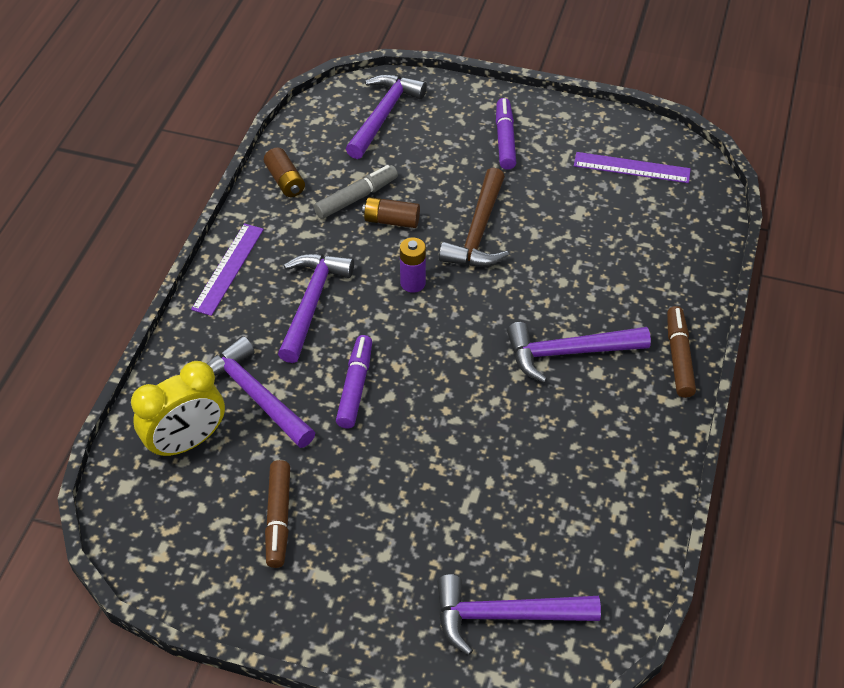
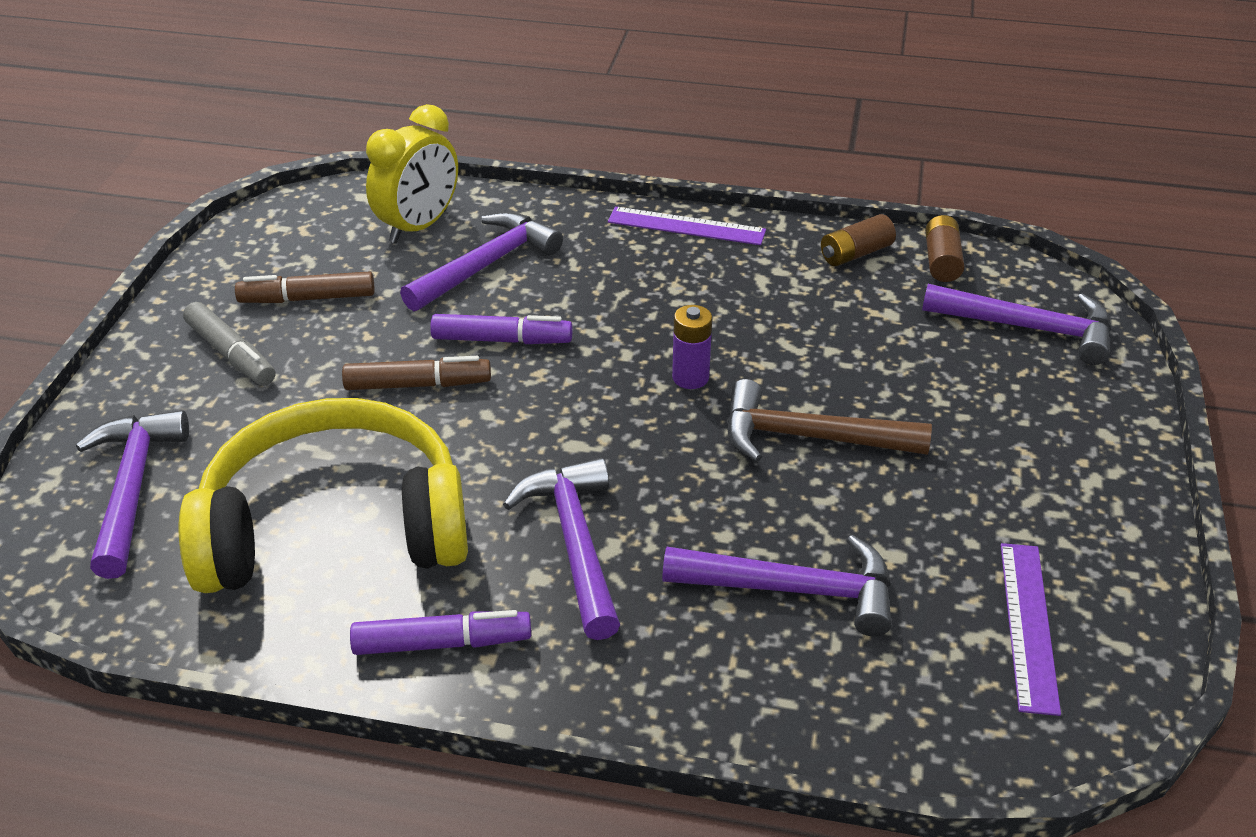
camera: 85 degrees right, 10 degrees down
(186, 442) = (418, 226): yellow clock -> yellow clock turned 105 degrees counterclockwise
(311, 303) = (639, 294): purple hammer -> purple hammer (793, 590)
(356, 198) = (843, 316): grey marker -> grey marker (231, 354)
(391, 220) = (808, 350): brown battery -> brown battery (942, 261)
(505, 139) = (1032, 459): purple marker -> purple marker (442, 643)
(549, 482) = (335, 526): none -> yellow headphones
(679, 357) = (577, 684): brown marker -> brown marker (418, 385)

